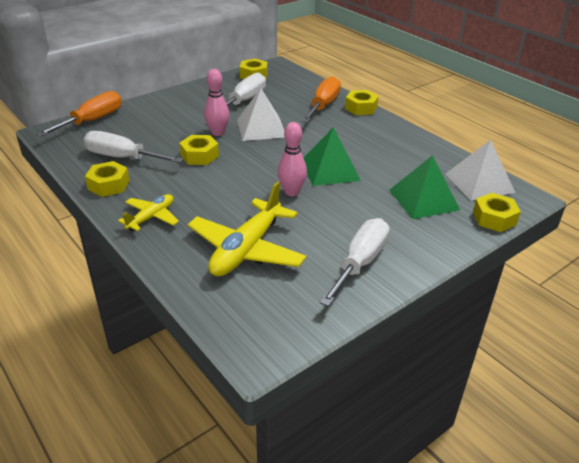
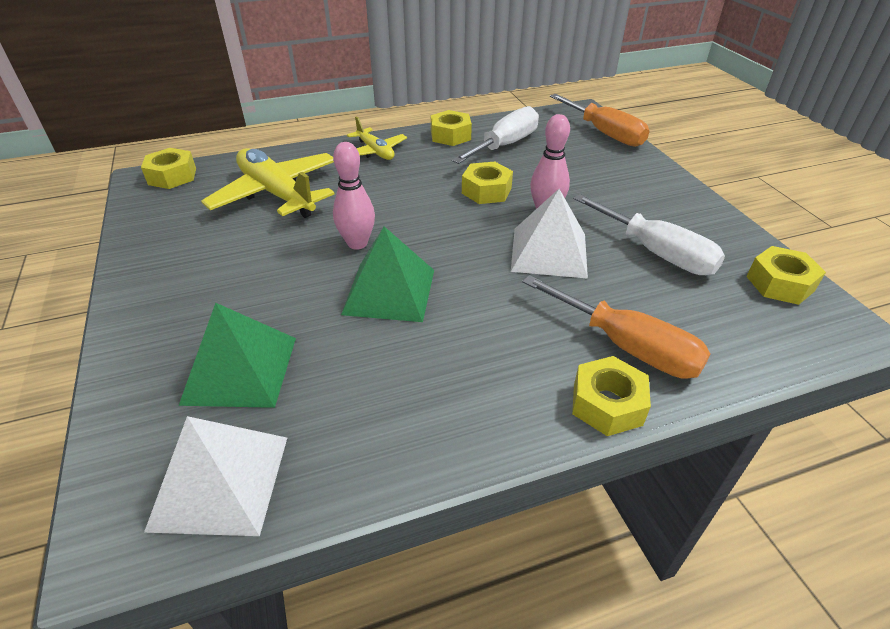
camera: 110 degrees right, 5 degrees up
(360, 263) = (180, 261): white screwdriver -> none
(494, 218) = (118, 443): yellow nut -> yellow nut (172, 176)

